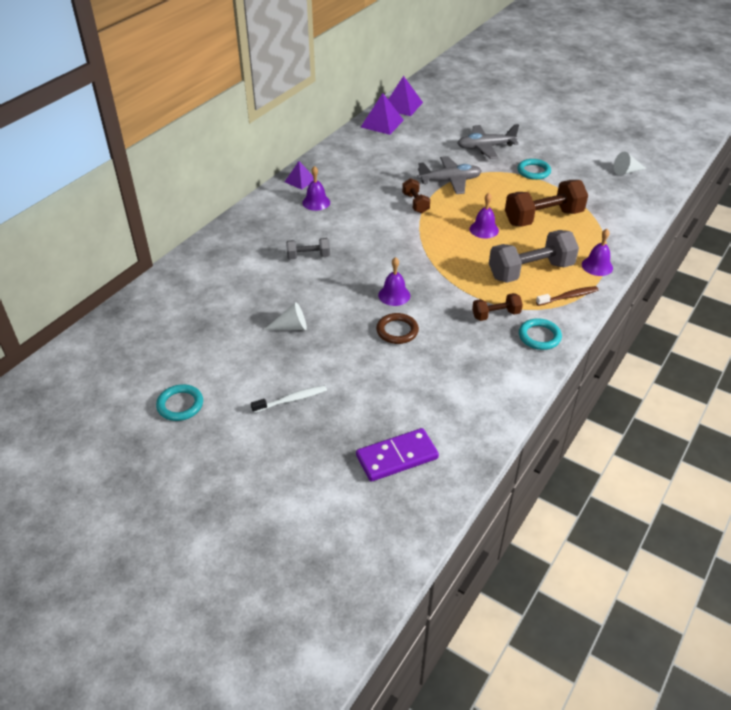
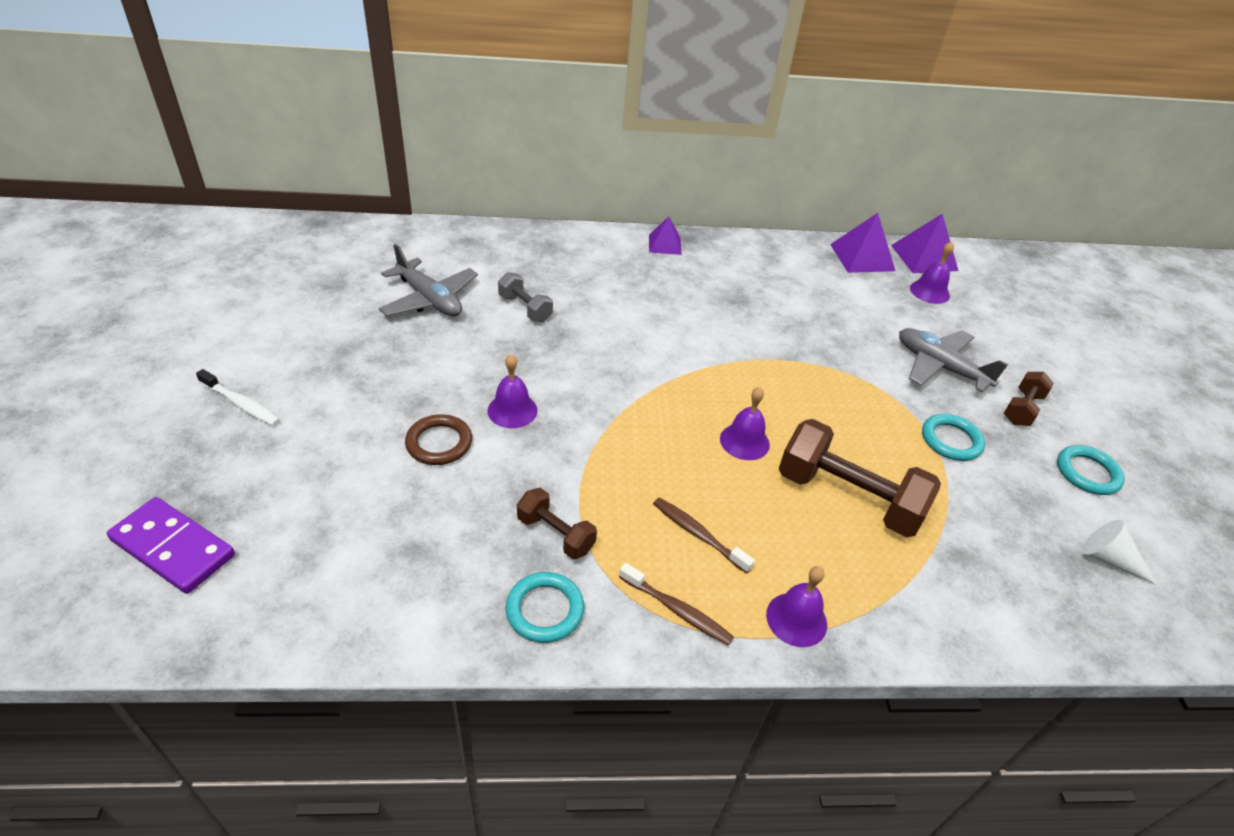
camera: 50 degrees right, 0 degrees up
(180, 405) = (187, 325): turquoise ring -> turquoise ring (1087, 473)
(291, 327) = (379, 349): white cone -> none
(316, 202) = (636, 272): purple bell -> purple bell (929, 292)
(415, 203) = (728, 352): brown dumbbell -> brown dumbbell (1022, 409)
(450, 181) = (816, 364): grey plane -> grey plane (429, 299)
(530, 271) = (698, 534): grey dumbbell -> brown toothbrush

